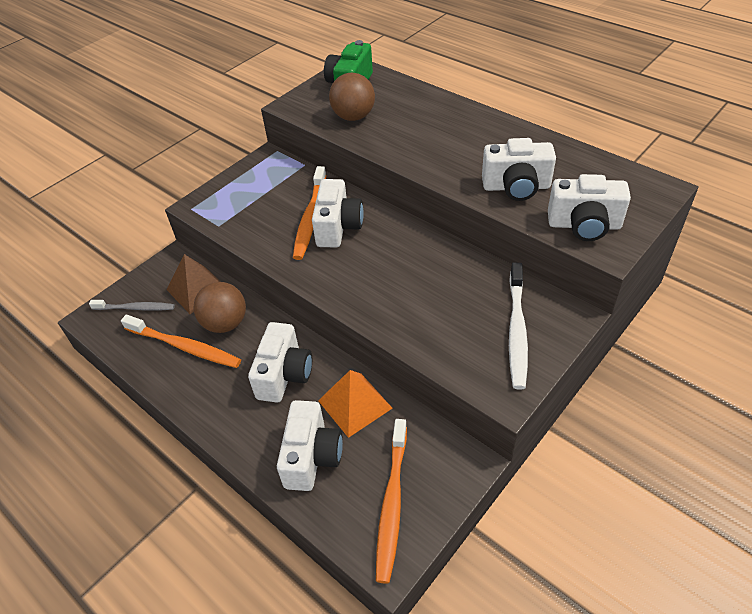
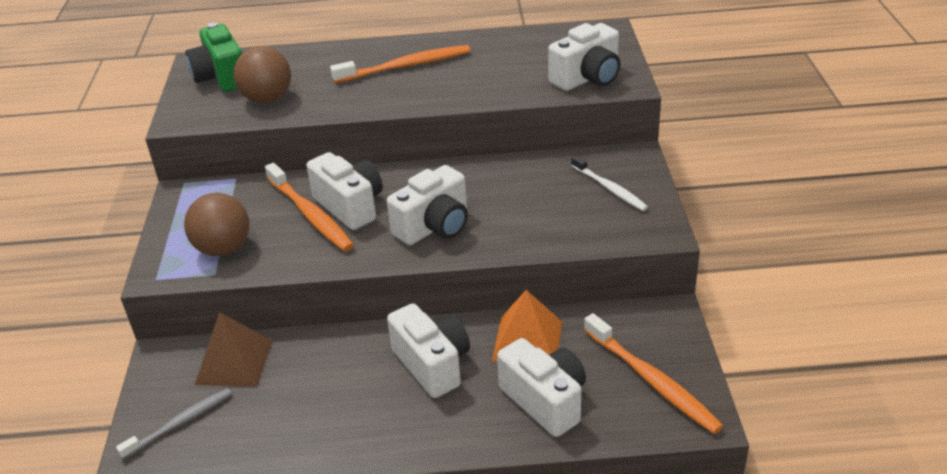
camera: 45 degrees left, 10 degrees down
(185, 347) = (294, 414): orange toothbrush -> orange toothbrush (406, 66)
(225, 323) = (310, 368): brown ball -> brown ball (223, 248)
(516, 187) = (500, 79): white camera -> white camera (434, 227)
(517, 331) = (610, 189): white toothbrush -> white toothbrush, size x0.66

